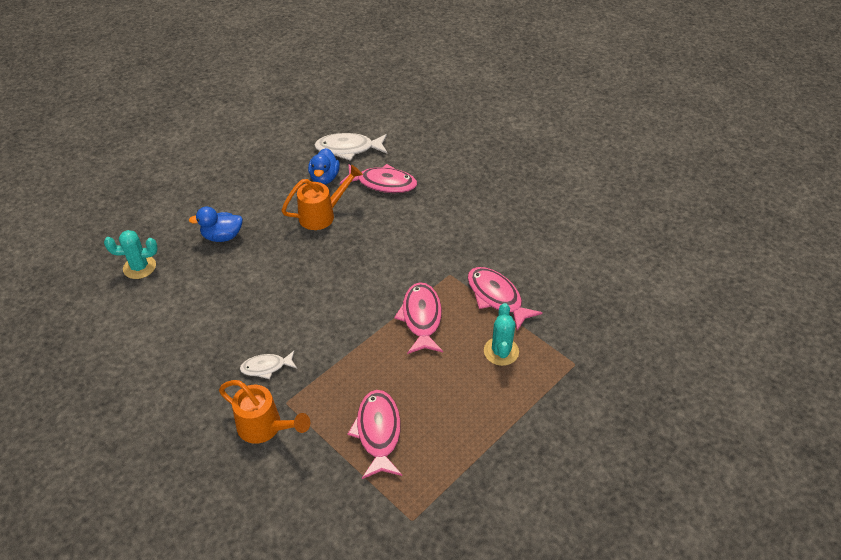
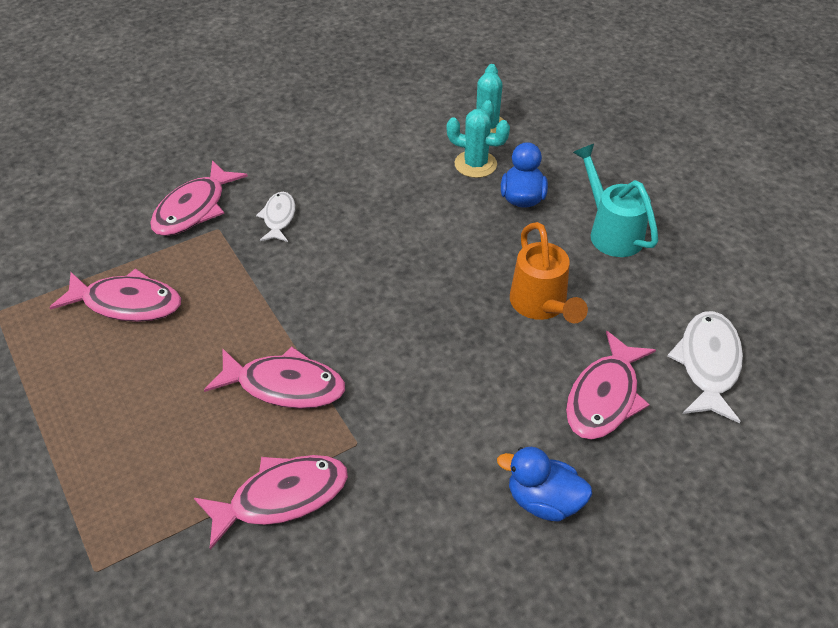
camera: 105 degrees right, 0 degrees up
(249, 192) = (611, 232): none -> turquoise watering can
(265, 427) = (194, 209): orange watering can -> pink fish
(324, 178) = (631, 321): blue duck -> blue duck (543, 501)
(501, 351) = (174, 471): turquoise cactus -> turquoise cactus (475, 164)

